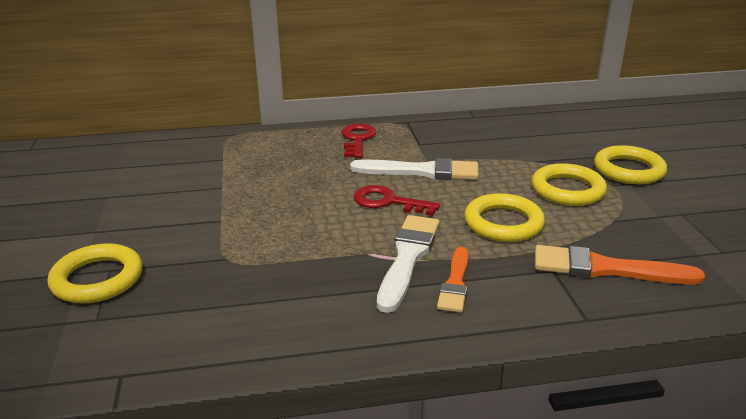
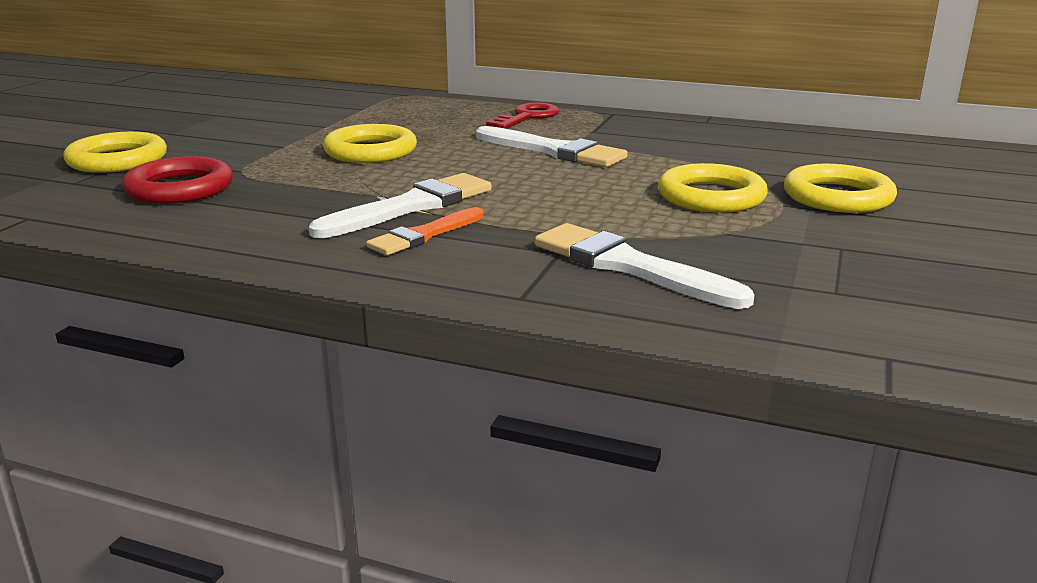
camera: 30 degrees right, 5 degrees down
(206, 295) = (180, 188): none -> red ring
(388, 202) = (470, 165): red key -> none
(503, 223) = (571, 205): yellow ring -> yellow ring (370, 151)
(607, 269) = (630, 266): orange brush -> white brush

